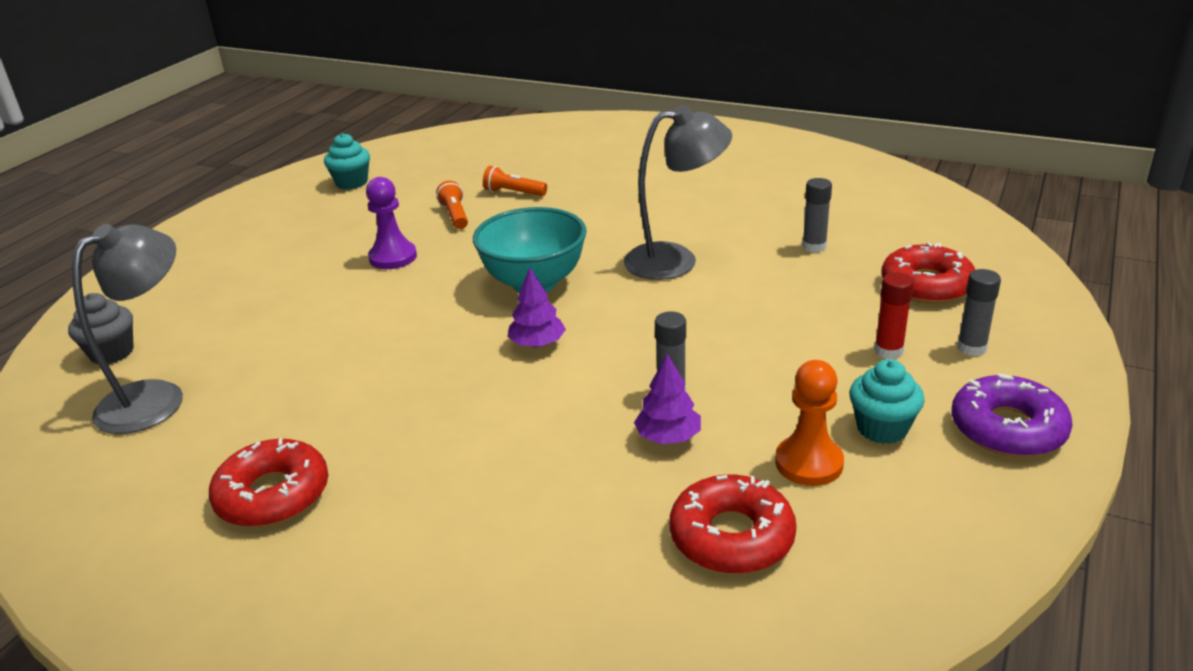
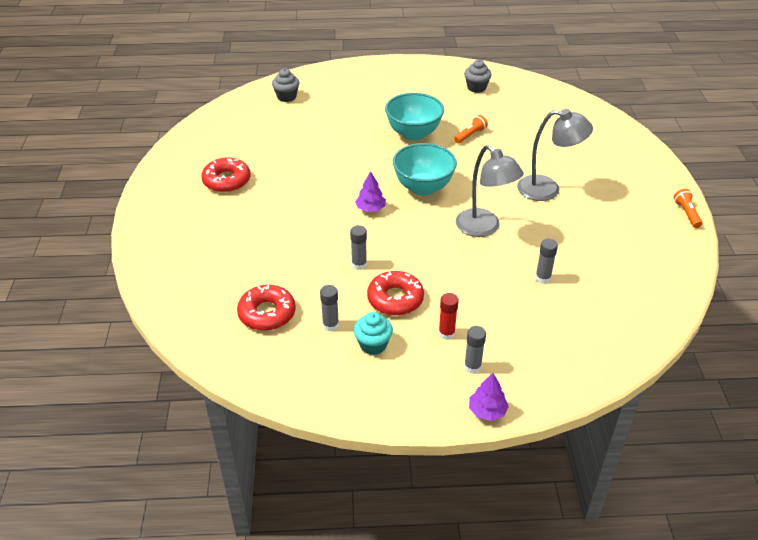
camera: 60 degrees right, 10 degrees up
(156, 397) = (266, 123): grey lamp -> grey lamp (547, 189)
(351, 182) = (476, 87): turquoise cupcake -> grey cupcake
(393, 257) = (413, 134): purple pawn -> turquoise bowl
(513, 193) = (512, 144): orange flashlight -> orange flashlight (687, 213)
(668, 437) = (323, 274): purple tree -> purple tree (487, 411)
(809, 463) = (330, 325): orange pawn -> grey glue stick
(926, 285) = (531, 335): red donut -> red donut (395, 299)
(1007, 428) = (401, 393): purple donut -> none

